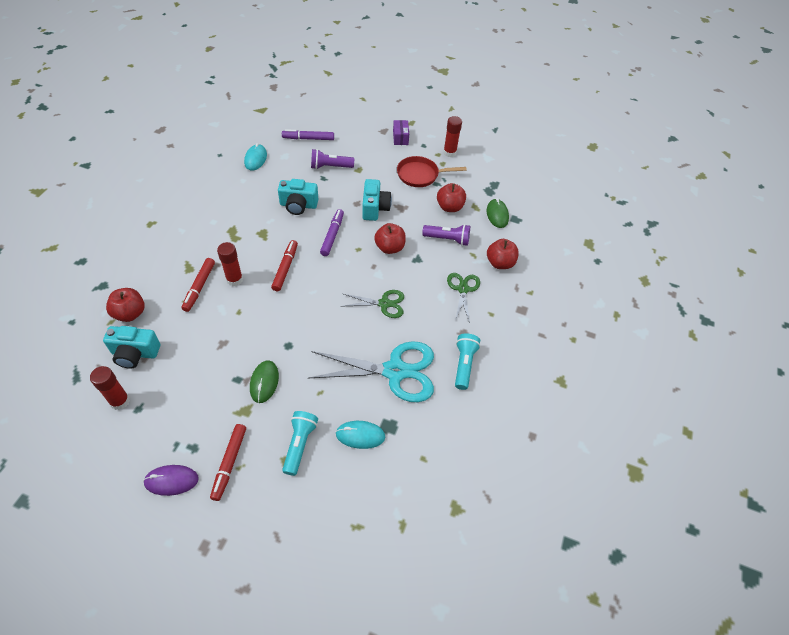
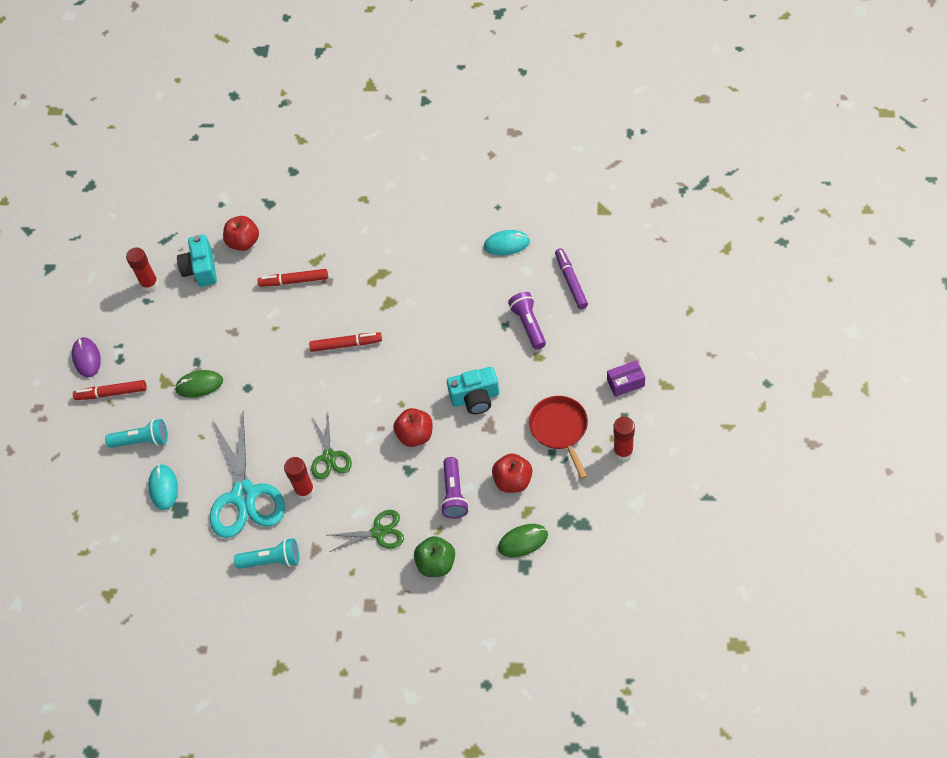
camera: 85 degrees right, 5 degrees up
(234, 279) = (314, 306): red glue stick -> red glue stick (305, 490)
(298, 205) = (446, 318): turquoise camera -> none
(332, 235) = (412, 370): purple marker -> none
(500, 263) = (436, 564): red apple -> green apple

